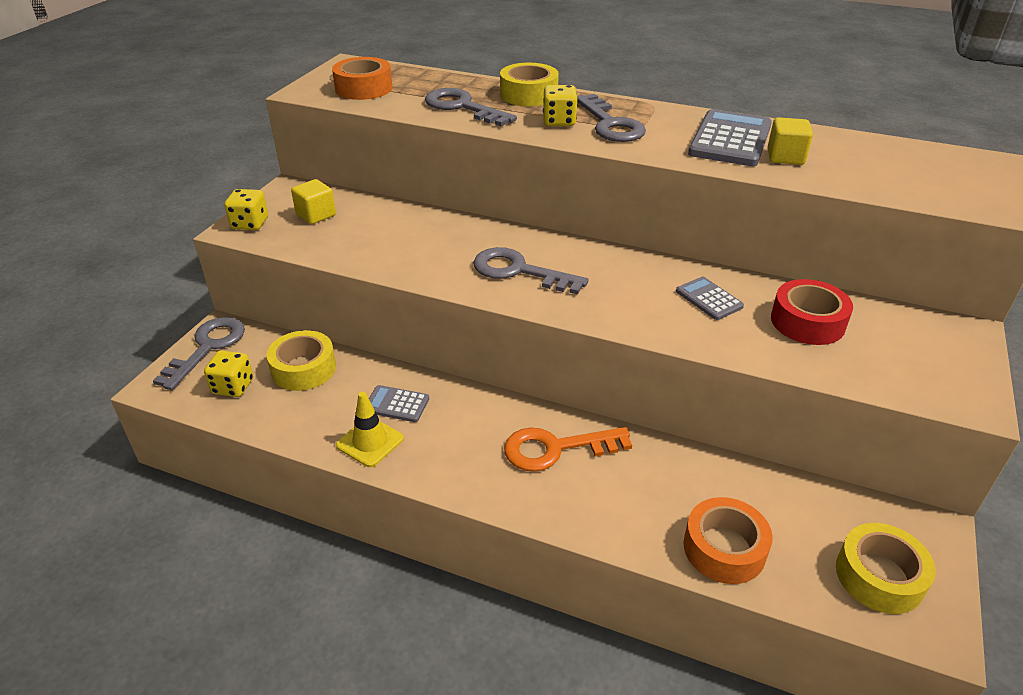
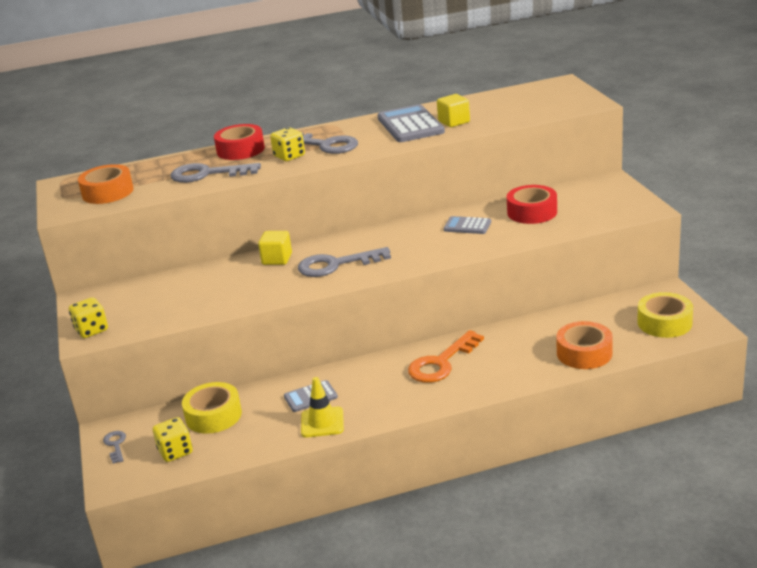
camera: 35 degrees left, 10 degrees down
(207, 347) = (115, 445): grey key -> grey key, size x0.50
(316, 215) = (136, 302): yellow cube -> yellow cube (277, 259)
(528, 94) = (240, 150): yellow tape -> red tape

